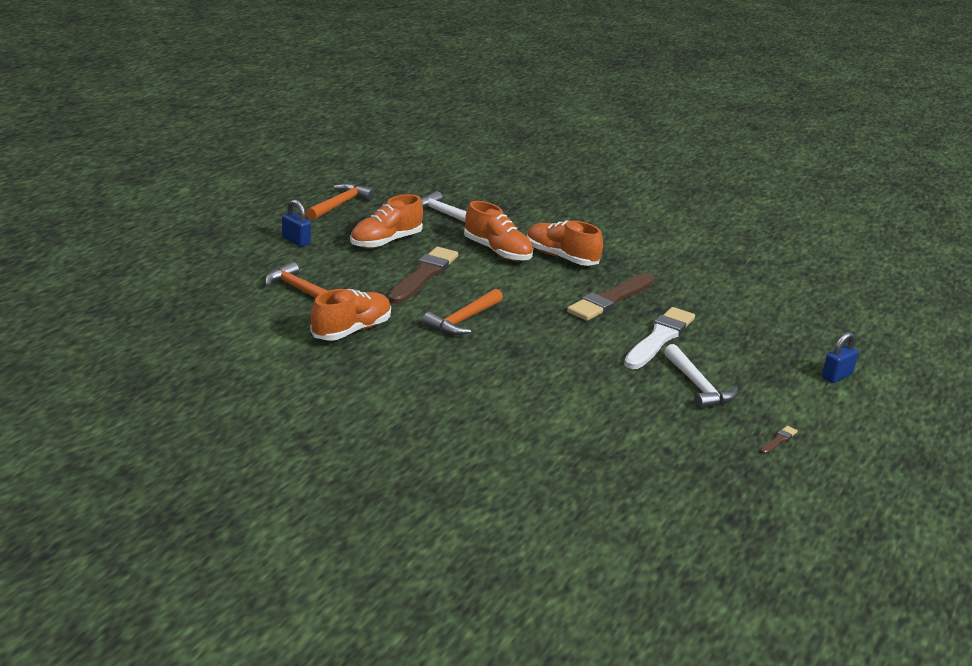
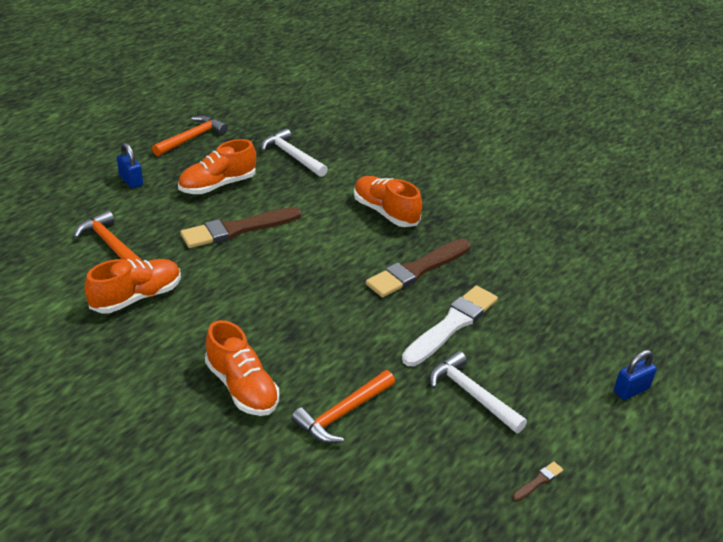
camera: 10 degrees right, 10 degrees up
(423, 275) = (238, 229): brown brush -> brown brush turned 150 degrees counterclockwise
(463, 320) = (255, 289): orange hammer -> orange hammer (343, 413)
(497, 252) = (323, 202): orange shoe -> orange shoe (242, 387)
(698, 386) = (472, 394): white hammer -> white hammer turned 150 degrees clockwise

